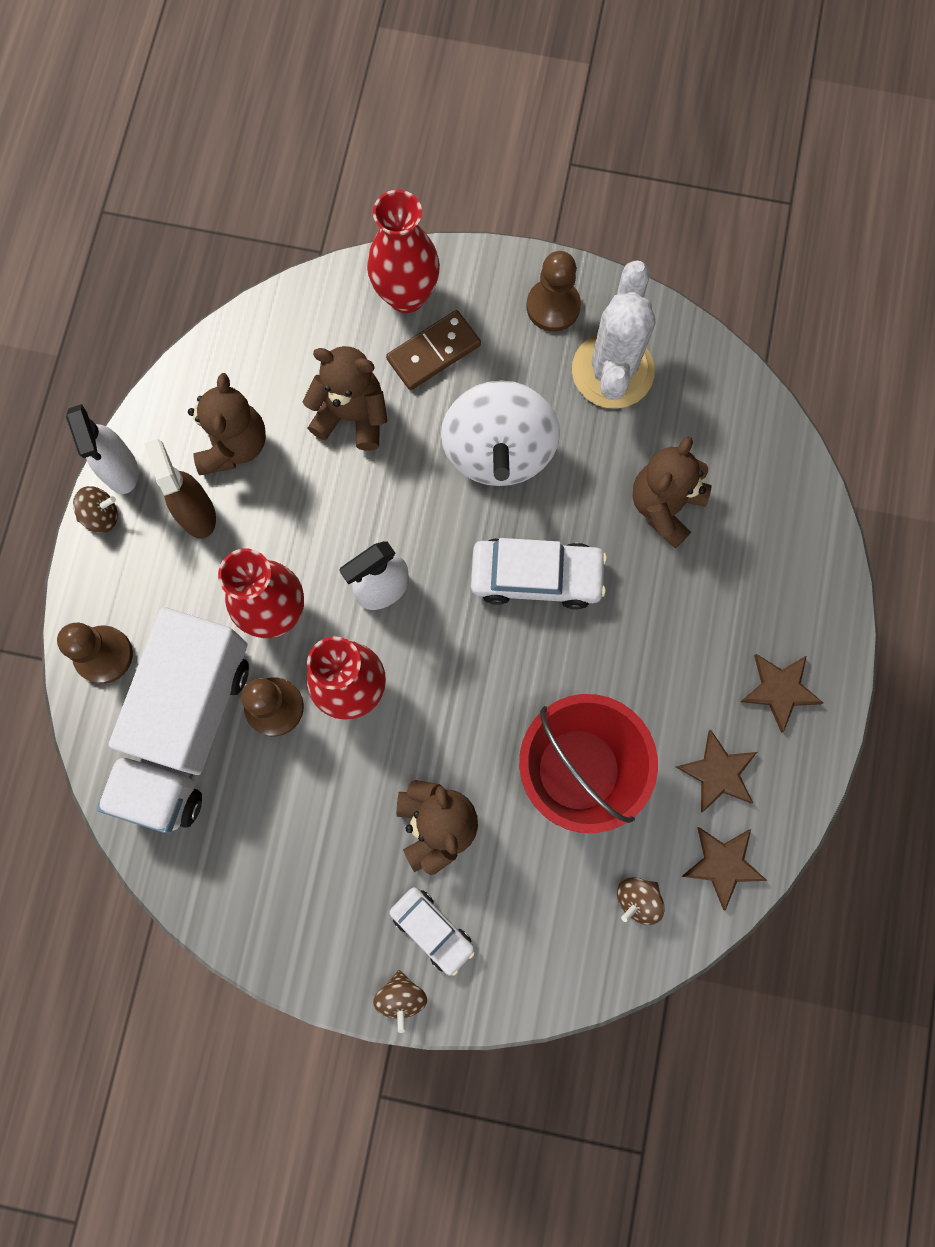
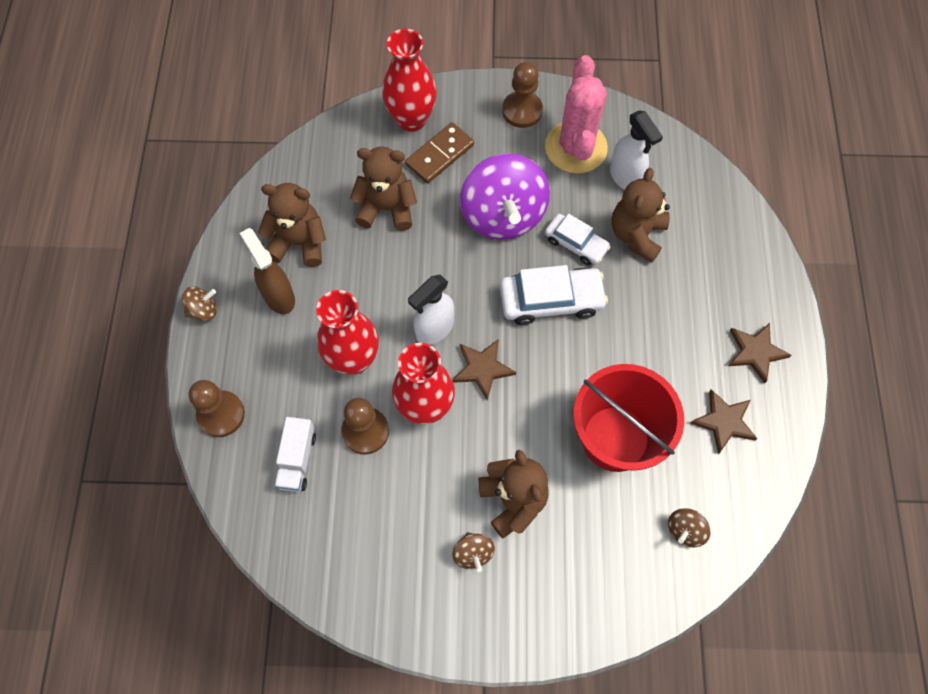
camera: 10 degrees left, 10 degrees down
(120, 470) = (213, 274): white spray bottle -> white spray bottle (625, 177)
(186, 728) = (297, 460): white truck -> white truck, size x0.42
(233, 445) = (299, 243): brown teddy bear -> brown teddy bear turned 75 degrees counterclockwise
(401, 997) = (512, 644): brown spinning top -> brown spinning top (473, 553)
(432, 930) = (526, 584): white car -> white car (576, 243)
(498, 451) = (503, 215): white spinning top -> purple spinning top
(612, 371) = (576, 147): white cactus -> pink cactus
(722, 864) = (745, 491): brown star -> brown star (482, 368)

